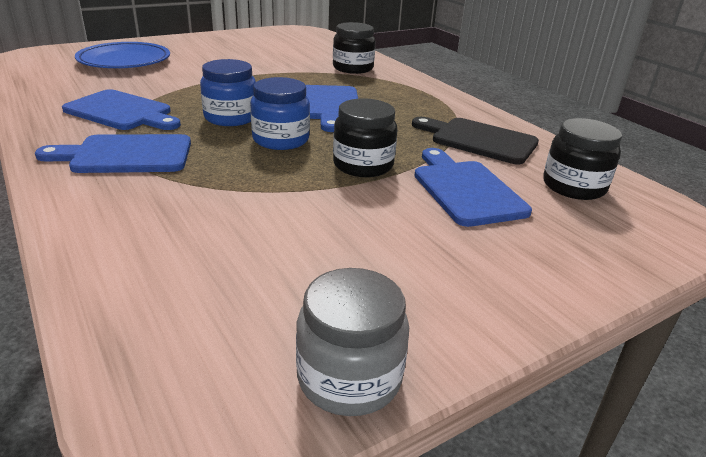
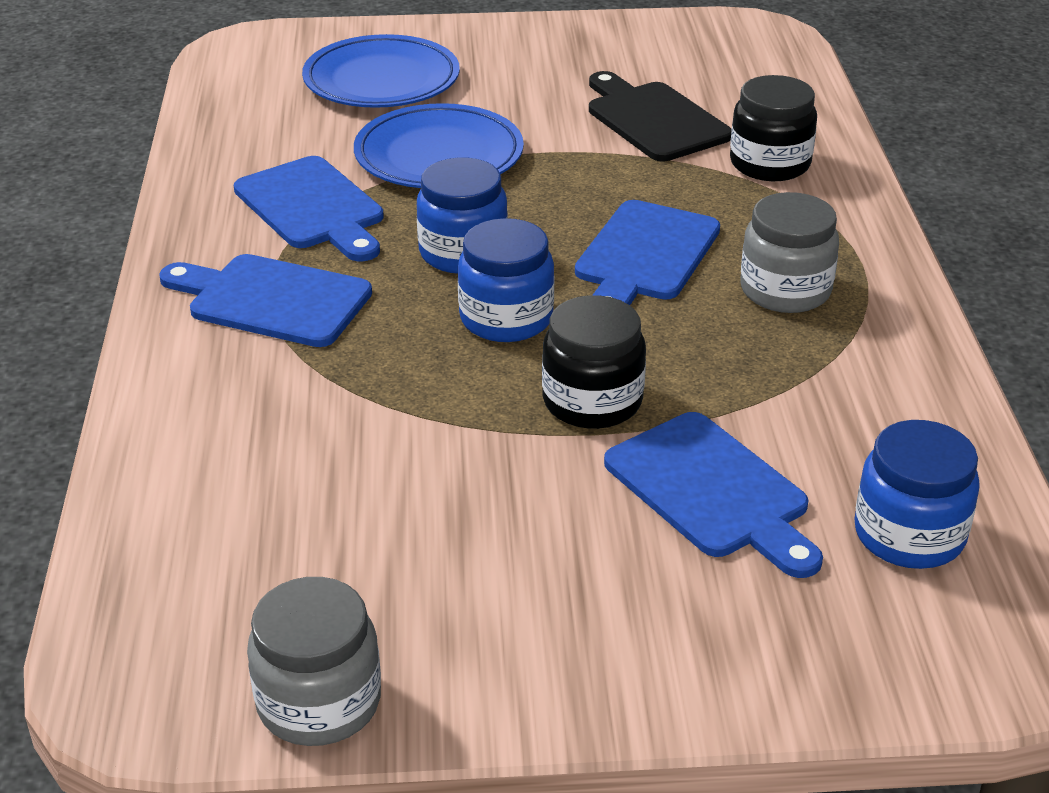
camera: 30 degrees right, 5 degrees up
(182, 83) = (439, 155): none -> blue plate
(408, 108) = (785, 290): none -> grey jar
(465, 190) = (712, 491): blue cutting board -> blue cutting board turned 135 degrees clockwise
(479, 140) = (842, 395): black cutting board -> black cutting board (653, 119)
(573, 186) = (909, 535): black jar -> blue jar

